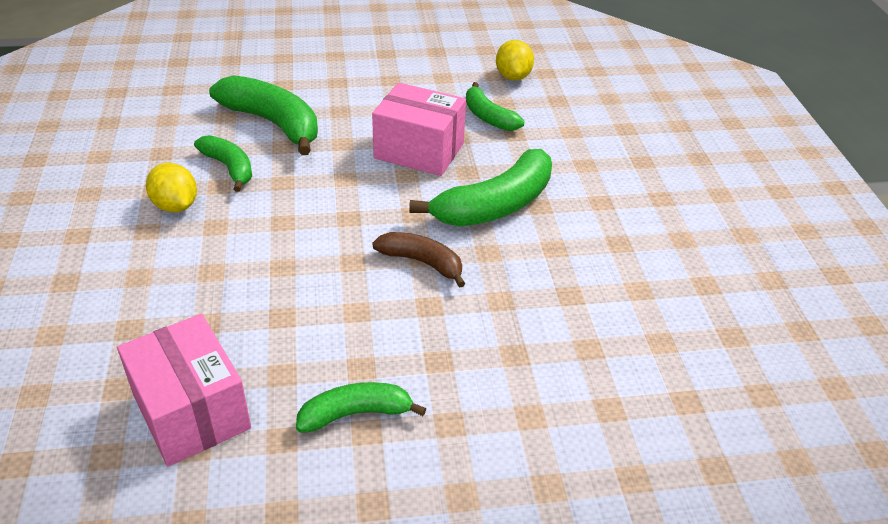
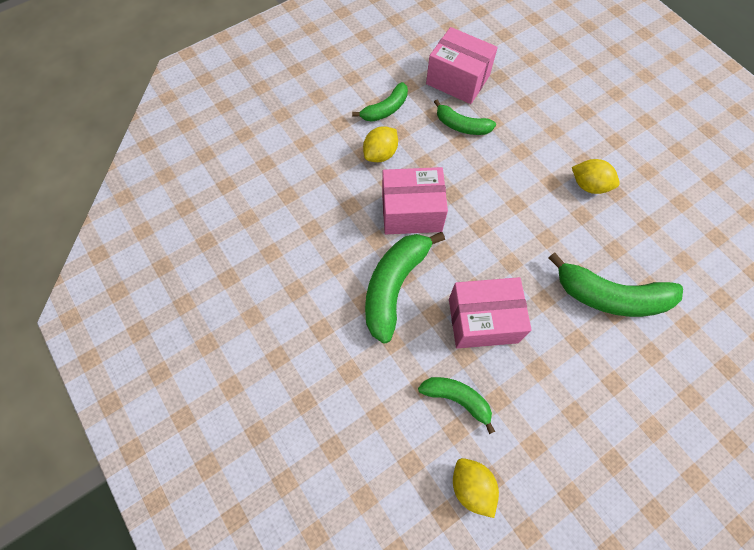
camera: 155 degrees right, 25 degrees up
(229, 168) = (592, 233): green banana -> green banana (461, 126)
(414, 347) = (380, 154): none -> yellow lemon
(422, 262) = (411, 212): brown banana -> pink box

